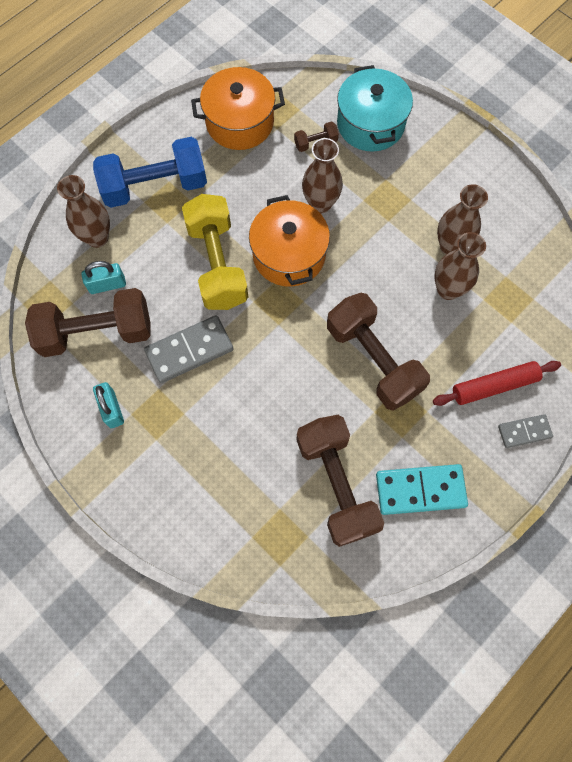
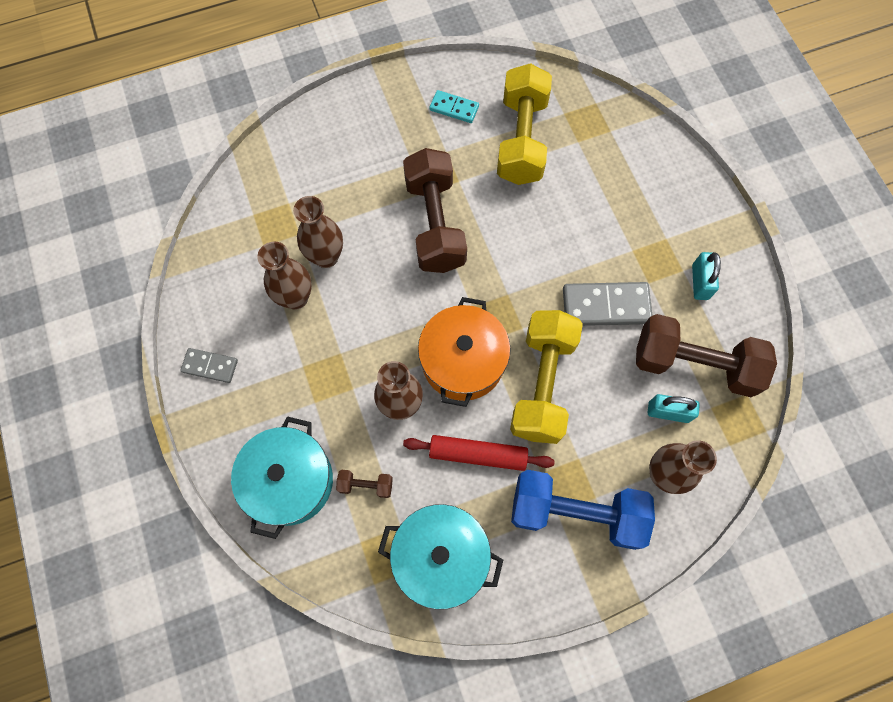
camera: 155 degrees left, 0 degrees up
(240, 122) = (440, 557): orange pot -> turquoise pot
(336, 484) = (521, 140): brown dumbbell -> yellow dumbbell
(420, 490) = (454, 108): turquoise domino -> turquoise domino, size x0.59
(494, 386) = (341, 158): red rolling pin -> red rolling pin (478, 454)
(524, 432) = (341, 114): grey domino -> grey domino (210, 366)

